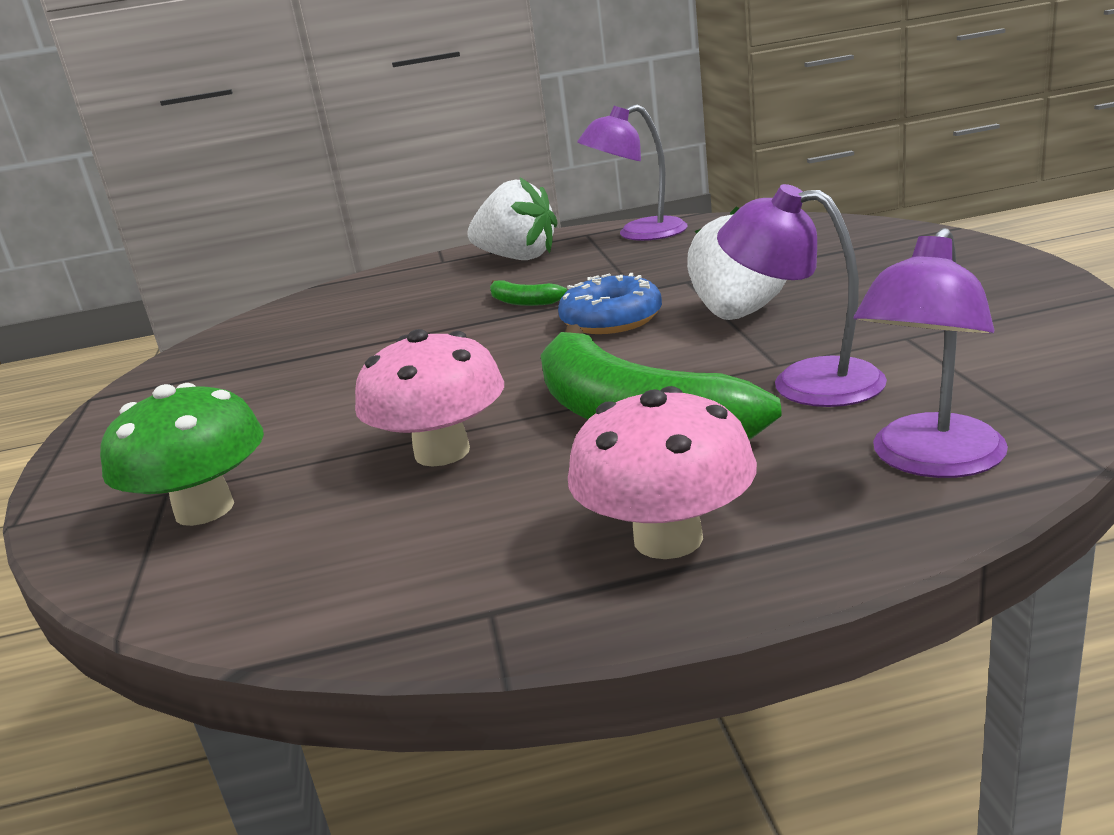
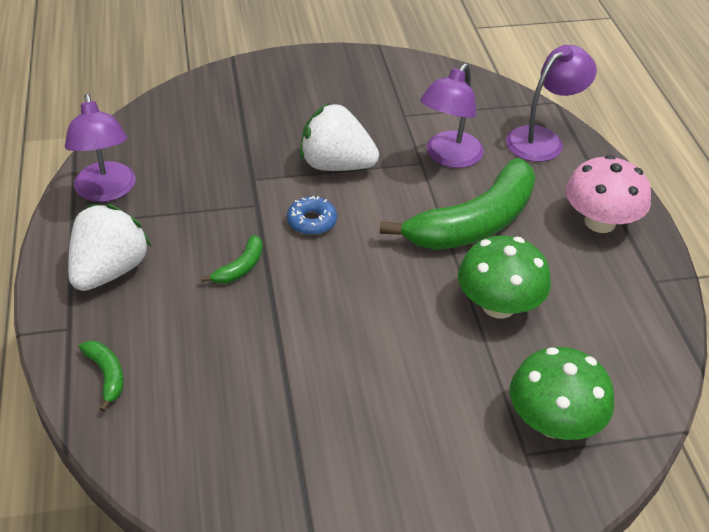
camera: 95 degrees left, 20 degrees up
(380, 283) = (106, 375): none -> green banana
(442, 452) = (498, 305): pink mushroom -> green mushroom
(611, 320) = (312, 221): blue donut -> blue donut, size x0.66
(930, 461) = (542, 139): purple lamp -> purple lamp turned 75 degrees counterclockwise

